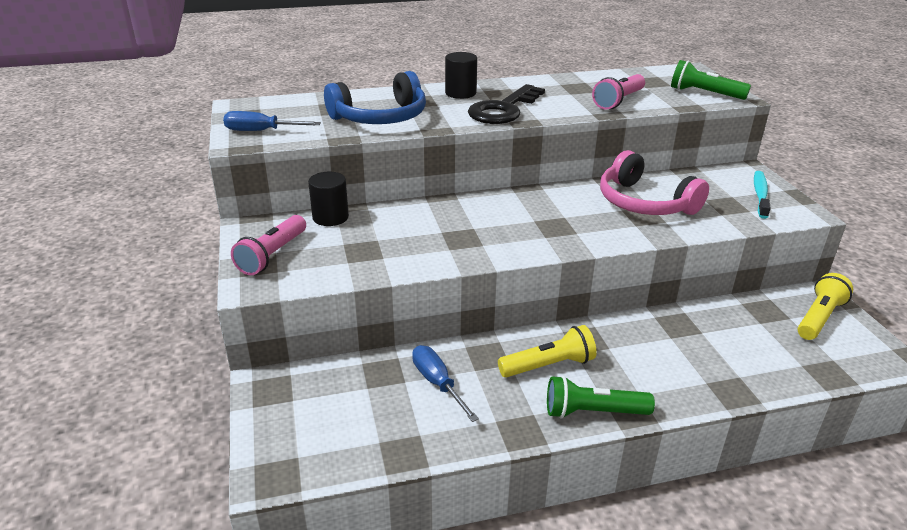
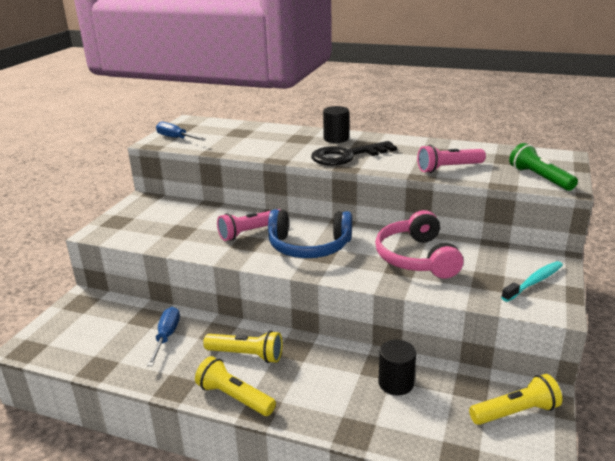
camera: 35 degrees right, 5 degrees down
(272, 255) = (130, 219): pink flashlight -> pink flashlight (249, 232)
(330, 217) = (190, 206): black cylinder -> black cylinder (396, 383)
(380, 117) = (256, 144): blue headphones -> blue headphones (309, 246)
(593, 412) = (234, 397): green flashlight -> yellow flashlight

